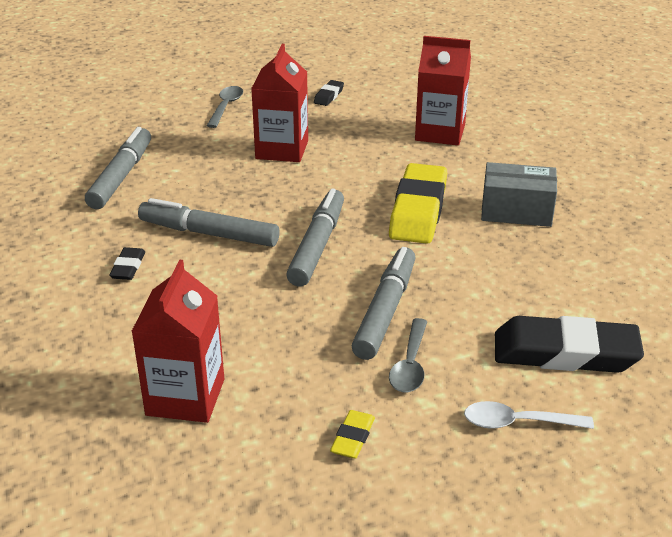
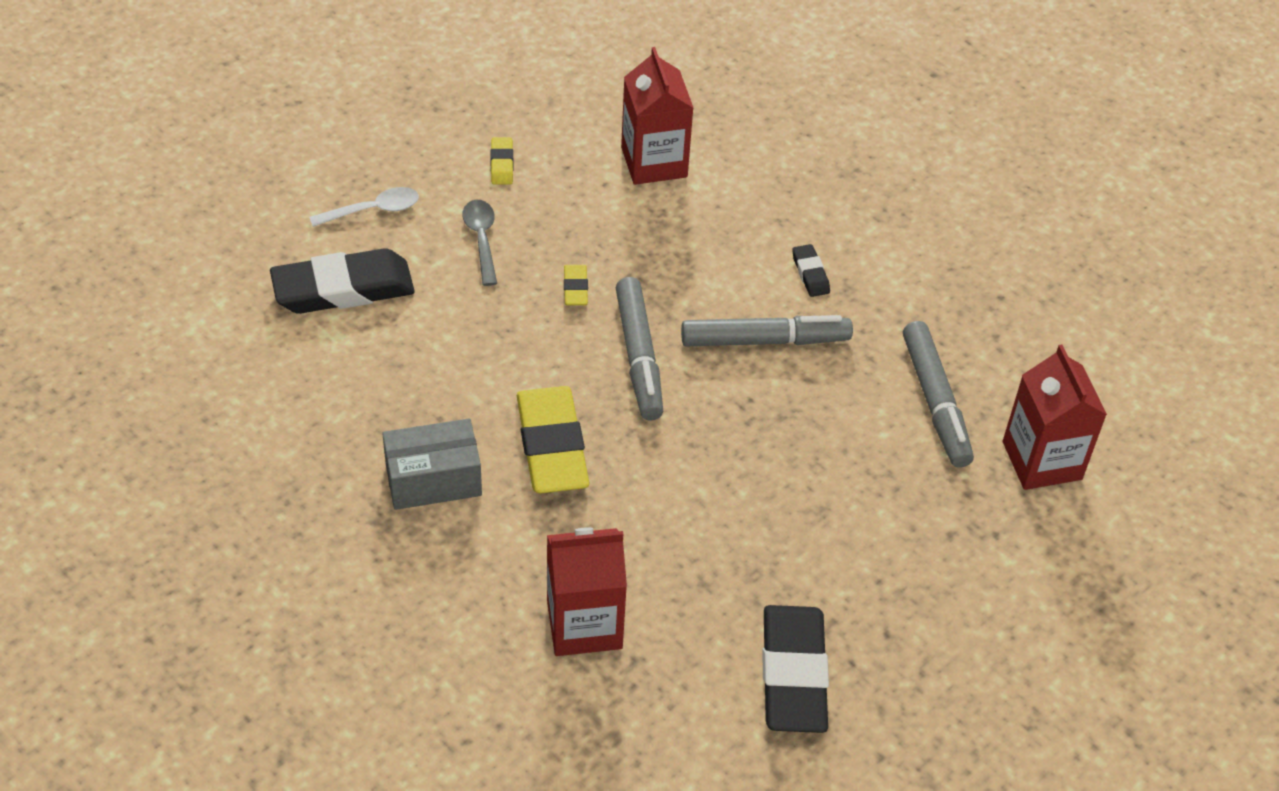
camera: 155 degrees right, 15 degrees up
(226, 107) = (923, 593): grey spoon -> none
(282, 150) = (780, 514): red carton -> red carton (1042, 460)
(328, 96) = (793, 674): black eraser -> black eraser, size x2.24
(340, 303) = (575, 288): none -> yellow eraser
(385, 311) = (528, 291): grey marker -> none

